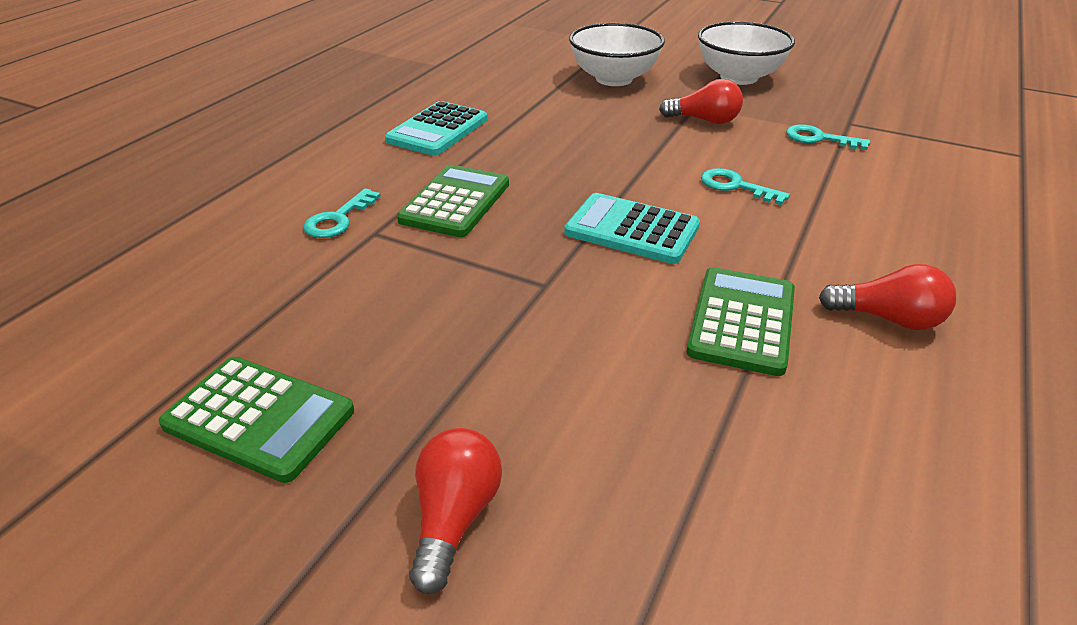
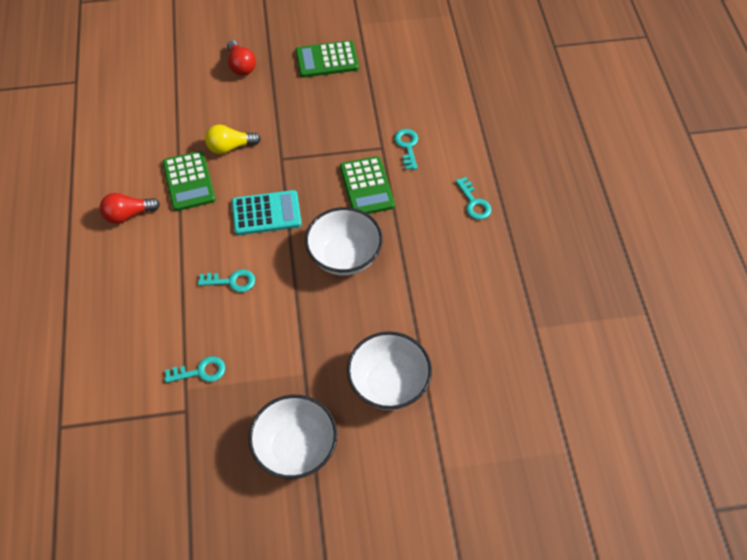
camera: 145 degrees right, 20 degrees up
(351, 142) = (474, 202): none -> turquoise key
(438, 130) = (441, 242): turquoise calculator -> none
(564, 157) = (344, 256): none -> white bowl
(624, 342) = (230, 147): none -> yellow light bulb
(704, 120) = (286, 353): red light bulb -> none

